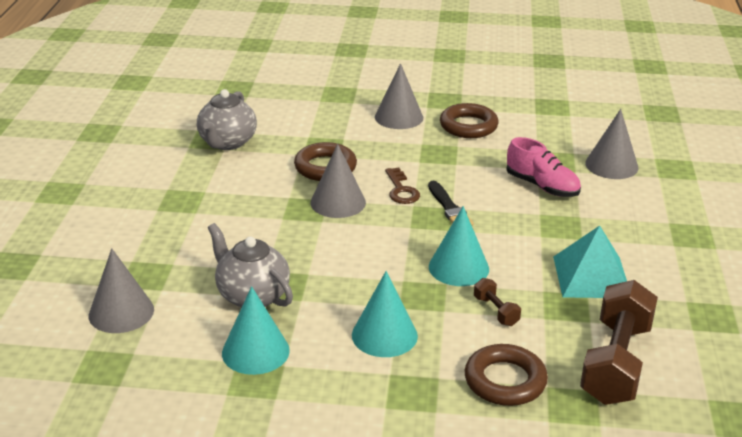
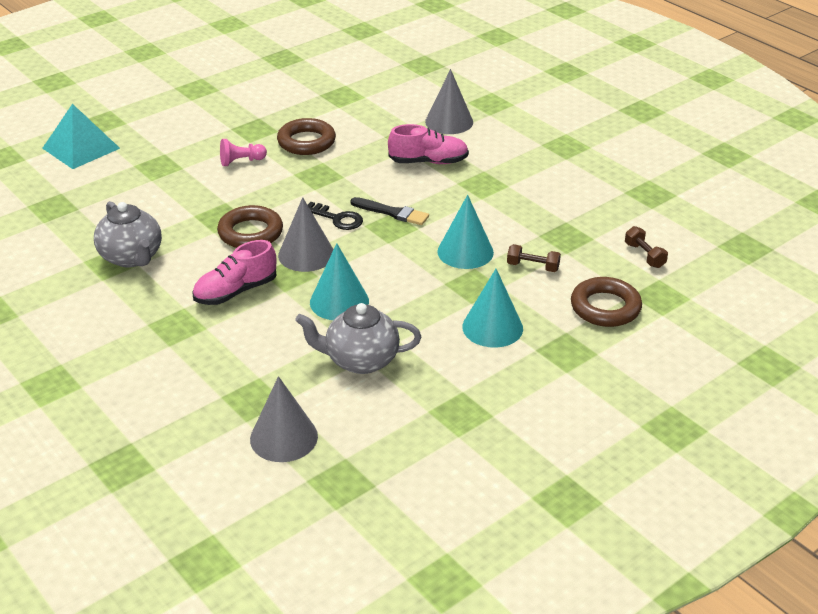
camera: 45 degrees left, 5 degrees up
(251, 200) = (236, 291): none -> pink shoe
(255, 351) = (429, 395): turquoise cone -> turquoise cone (339, 301)
(399, 117) = (241, 161): grey cone -> pink pawn
(401, 190) = (337, 218): brown key -> black key
(591, 276) = (552, 208): turquoise pyramid -> turquoise pyramid (81, 148)
(615, 363) = (644, 255): brown dumbbell -> brown dumbbell, size x0.44

